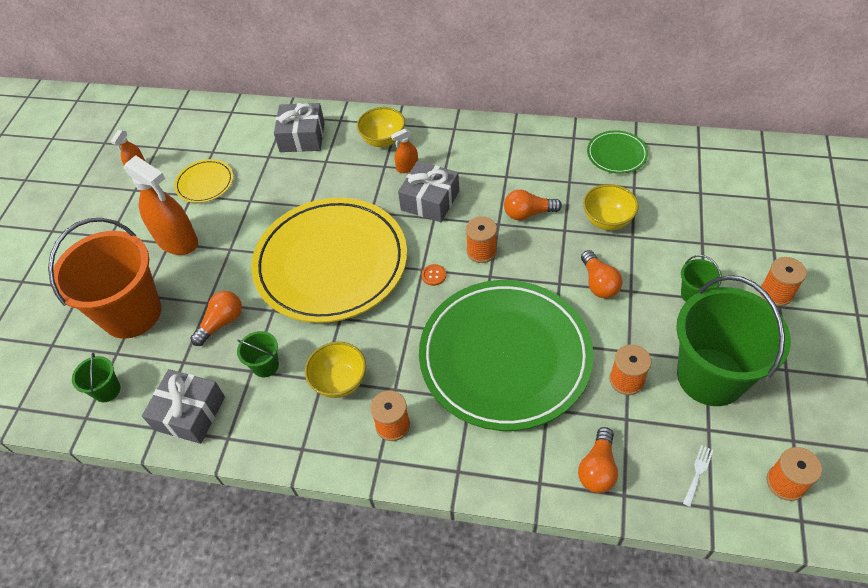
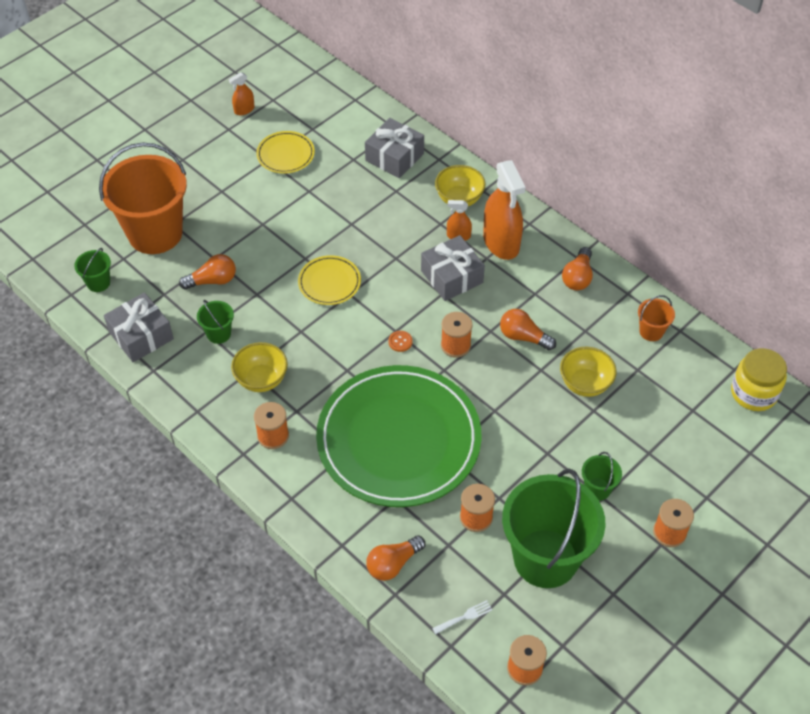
camera: 30 degrees right, 0 degrees up
(177, 241) = (229, 193): orange spray bottle -> orange spray bottle (501, 242)
(331, 263) = (329, 282): yellow plate -> yellow plate, size x0.42
(599, 283) = (527, 430): orange light bulb -> orange light bulb (577, 277)
(616, 154) = (651, 331): green plate -> orange bucket
(728, 155) = (754, 393): none -> yellow jar

